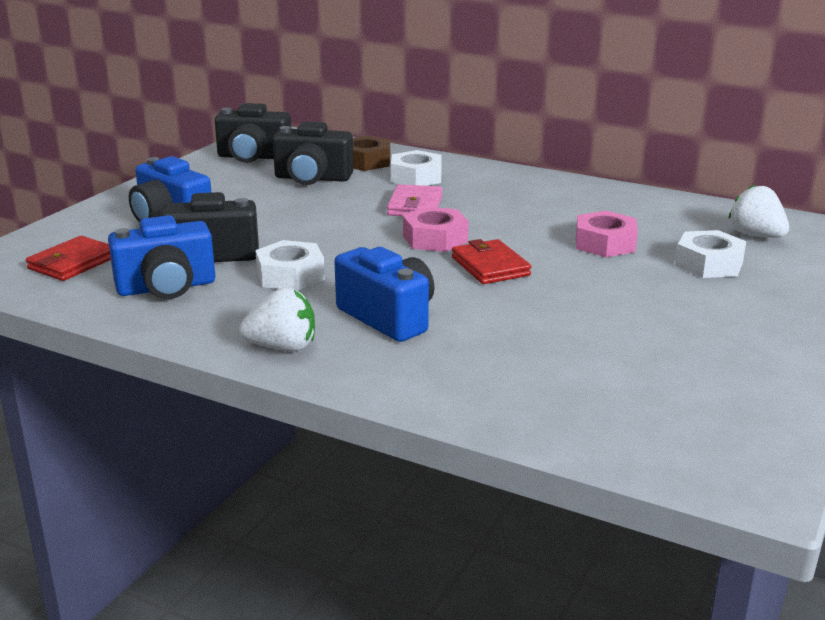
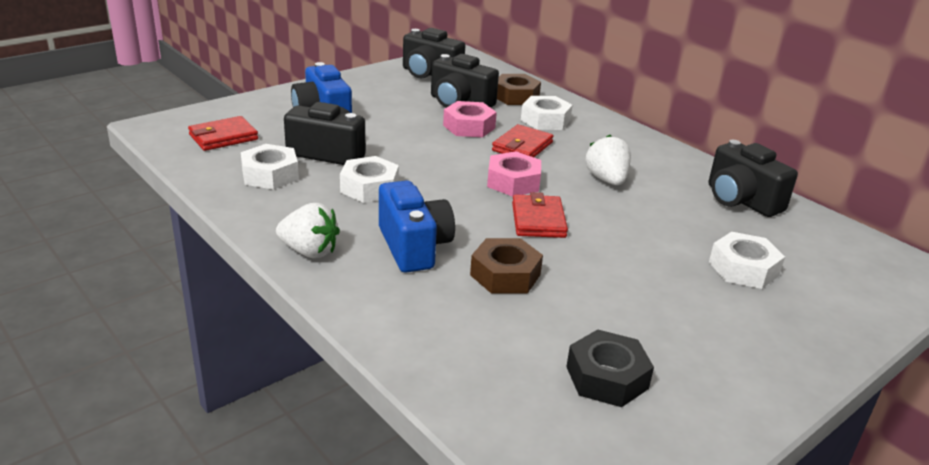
camera: 20 degrees right, 5 degrees up
(166, 287) = (270, 175): blue camera -> white nut
(415, 206) = (522, 147): pink wallet -> red wallet
(501, 320) = (505, 275): none -> brown nut
(605, 243) = (660, 223): pink nut -> pink nut (469, 126)
(659, 209) = (741, 200): none -> black camera
(669, 379) = (607, 377): none -> black nut
(756, 236) = (816, 251): white strawberry -> white strawberry (606, 180)

